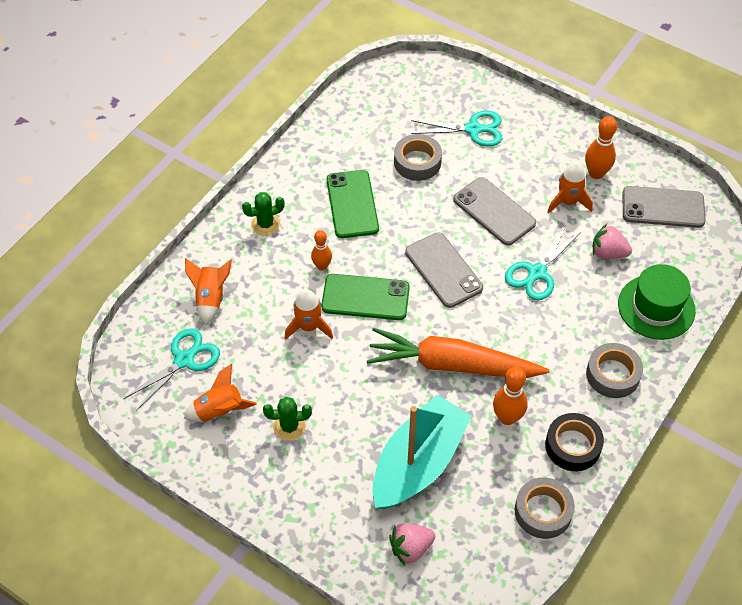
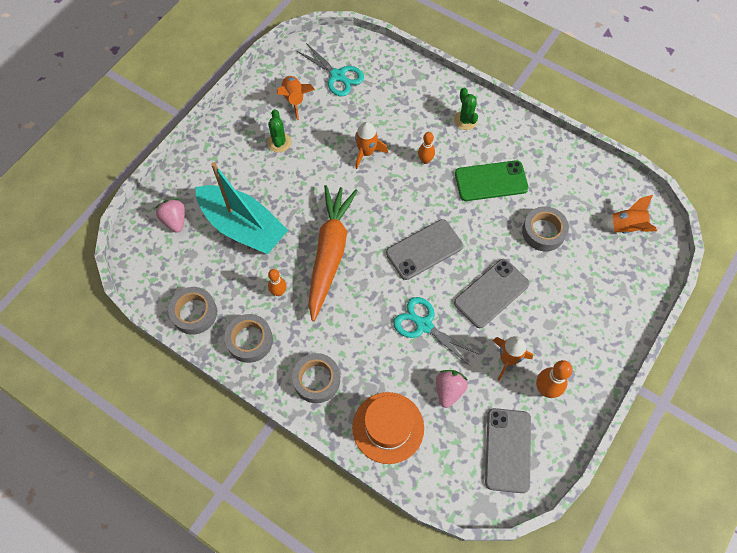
camera: 90 degrees right, 10 degrees up
(210, 298) = (392, 88): orange rocket -> orange rocket (626, 227)
(365, 297) = (395, 191): green phone -> none
(473, 129) = (589, 280): turquoise scissors -> none
(507, 417) = (279, 292): orange bowling pin -> orange bowling pin, size x0.66
(573, 446) = (250, 340): black tape -> grey tape
(656, 307) = (388, 427): green hat -> orange hat

